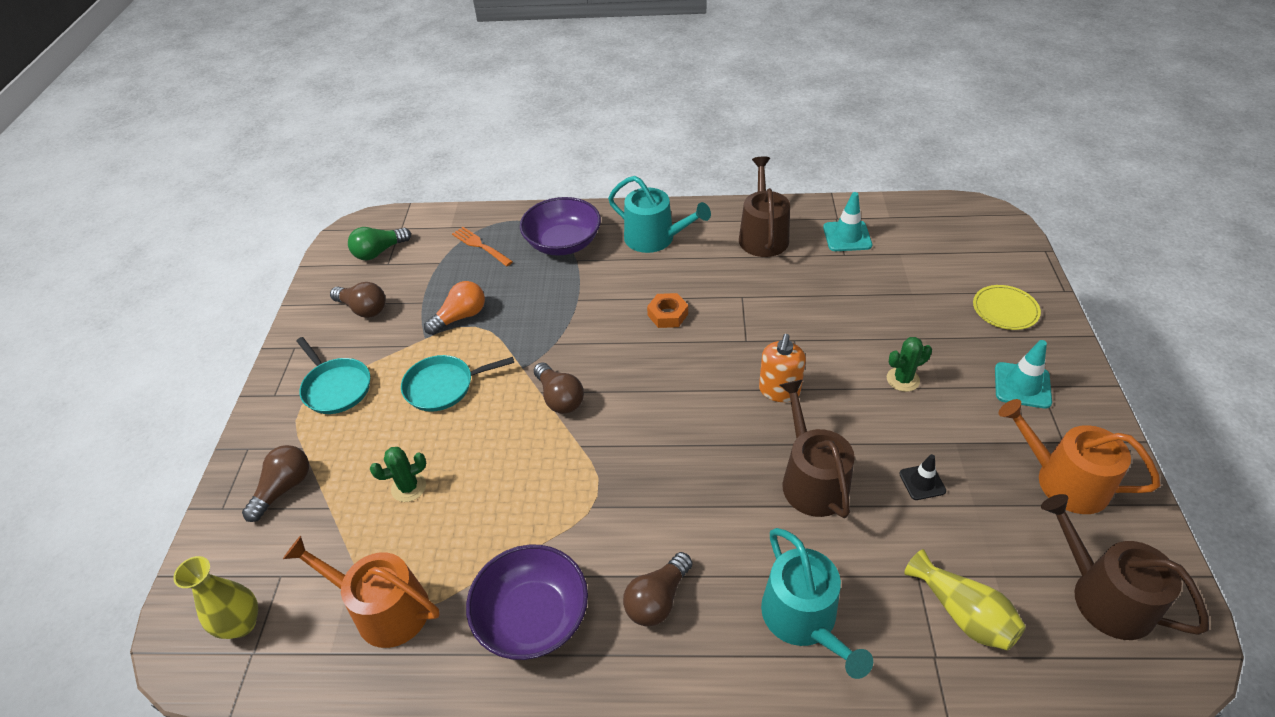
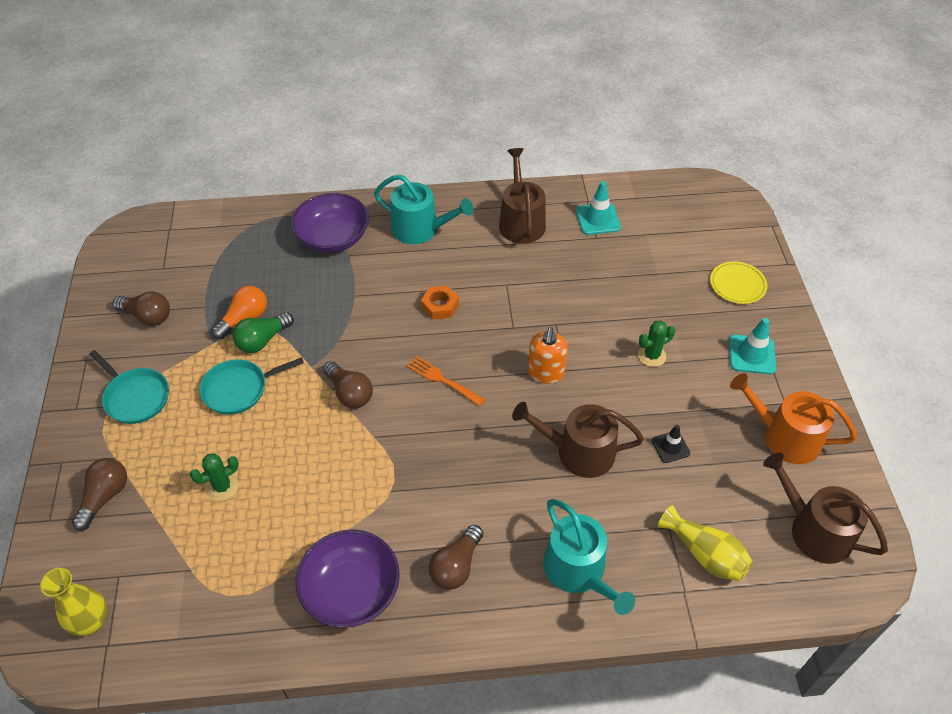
camera: 10 degrees left, 5 degrees up
(379, 252) = (152, 256): green light bulb -> green light bulb (263, 340)
(384, 609) = (218, 596): orange watering can -> none
(480, 246) = (252, 244): orange fork -> orange fork (443, 380)
(811, 479) = (578, 452): brown watering can -> brown watering can turned 60 degrees counterclockwise

